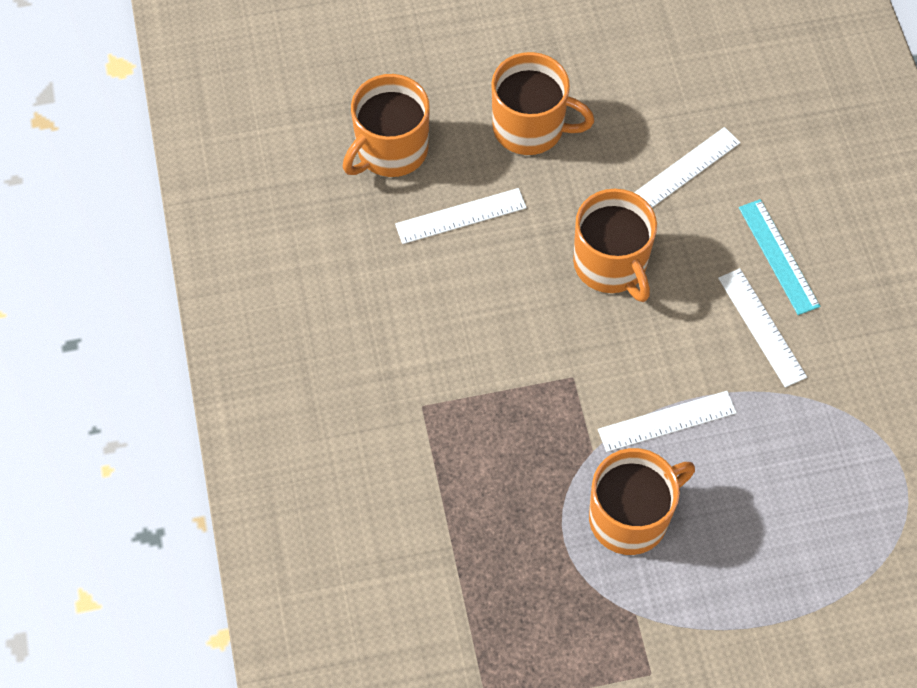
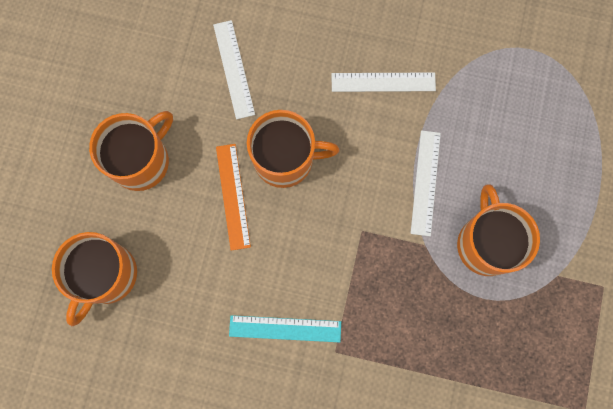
camera: 65 degrees left, 15 degrees up
(390, 150) = (106, 276): orange mug -> orange mug turned 45 degrees clockwise
(461, 216) = (191, 249): white ruler -> none
(540, 231) = (233, 196): none -> orange ruler
(778, 256) = (334, 42): turquoise ruler -> turquoise ruler (285, 328)

